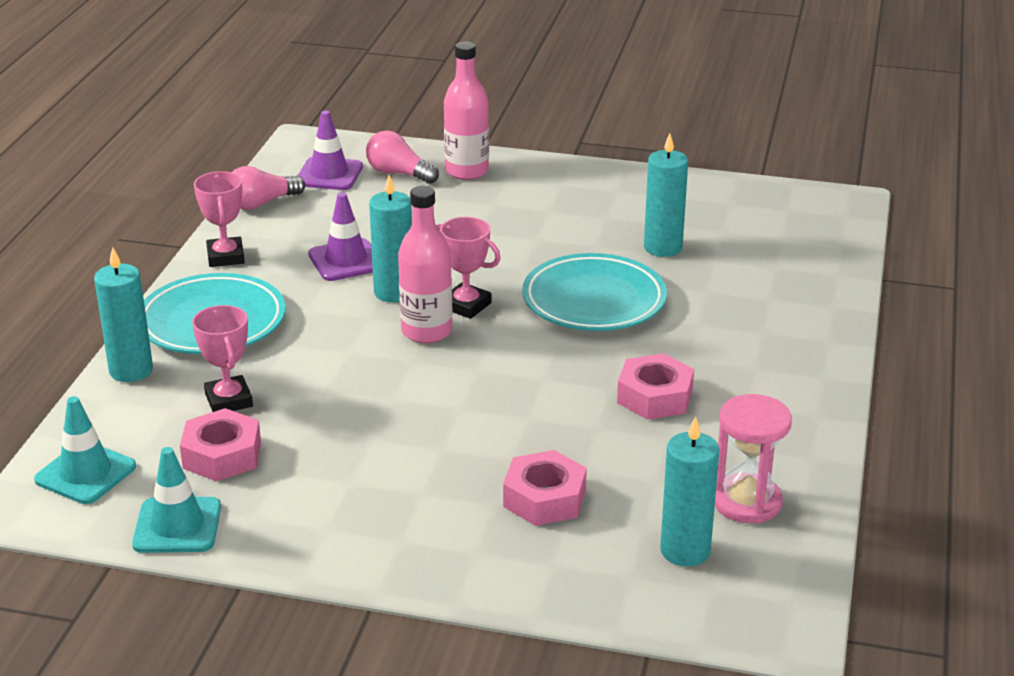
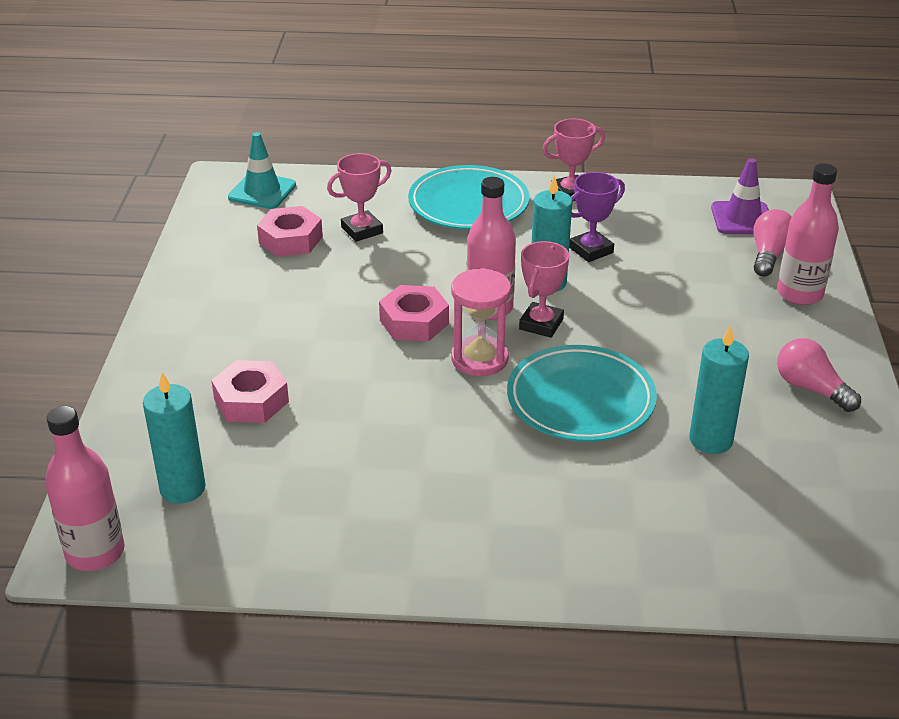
camera: 80 degrees right, 5 degrees up
(131, 370) = (391, 184): turquoise candle -> none
(177, 526) = (205, 237): turquoise traffic cone -> none
(261, 203) = (668, 194): pink light bulb -> pink light bulb (811, 388)
(346, 260) = (591, 250): purple traffic cone -> purple trophy
(654, 397) = (419, 454): pink nut -> pink nut (414, 322)
(747, 502) = (256, 525): pink hourglass -> pink hourglass (479, 359)
(779, 613) = (95, 552): none -> pink bottle

